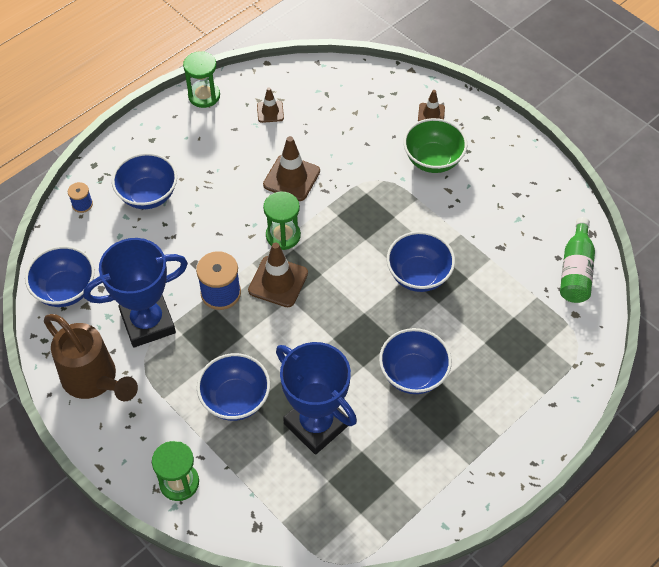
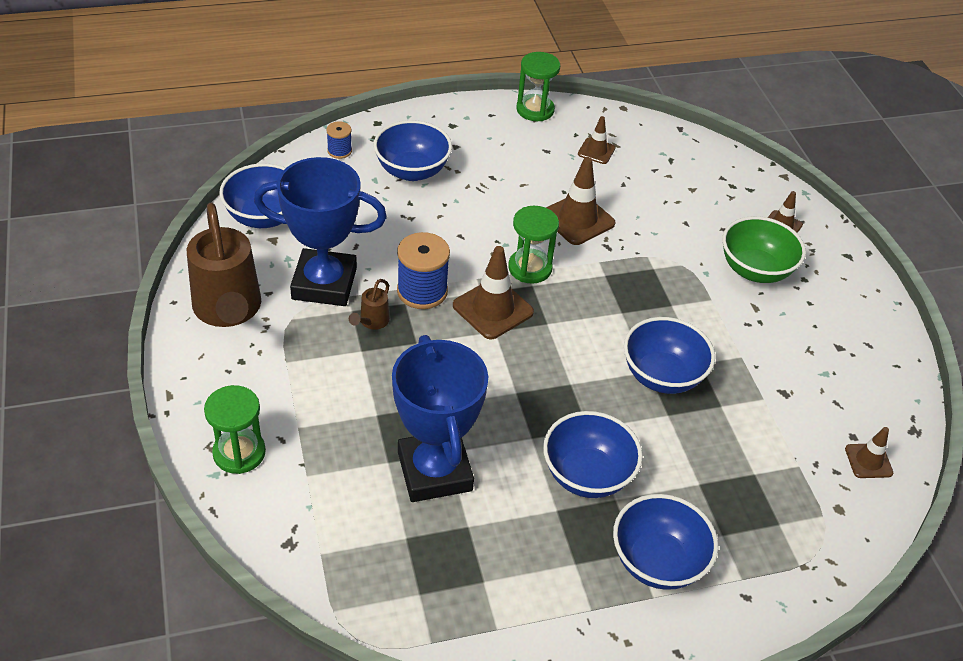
camera: 25 degrees right, 10 degrees down
(202, 336) = (372, 322): none -> brown watering can
(235, 399) = (362, 401): blue bowl -> blue bowl (657, 561)
(575, 270) = (868, 461): green bottle -> brown traffic cone

